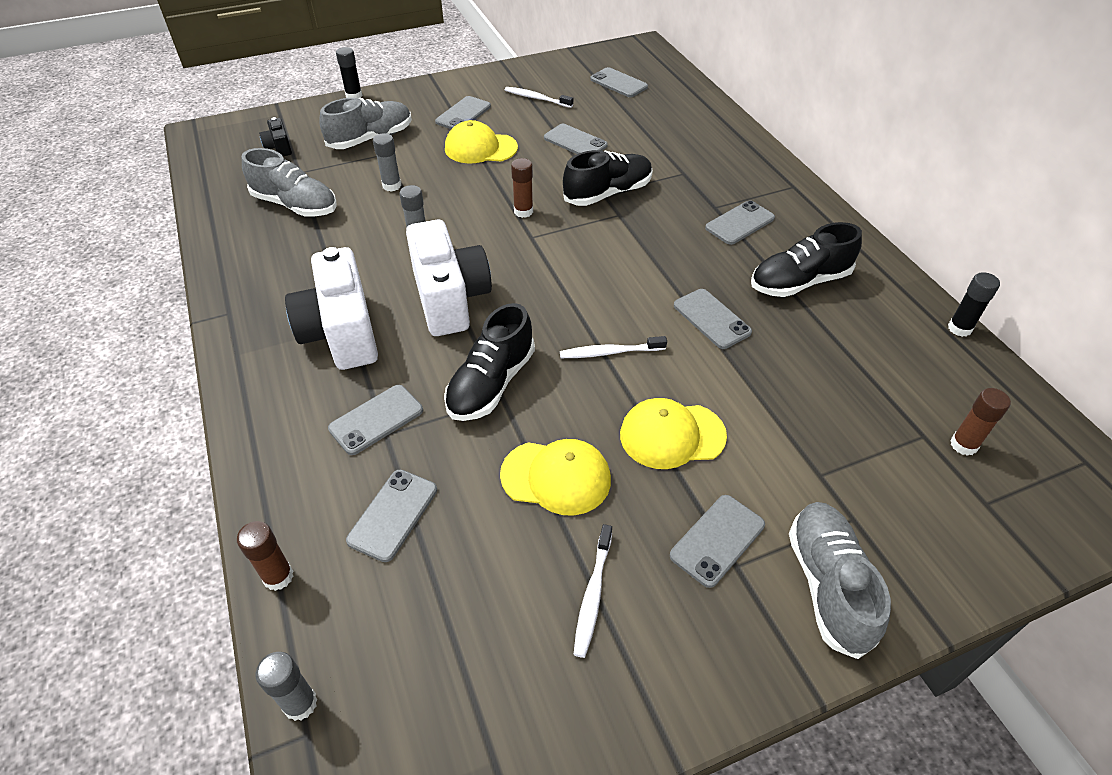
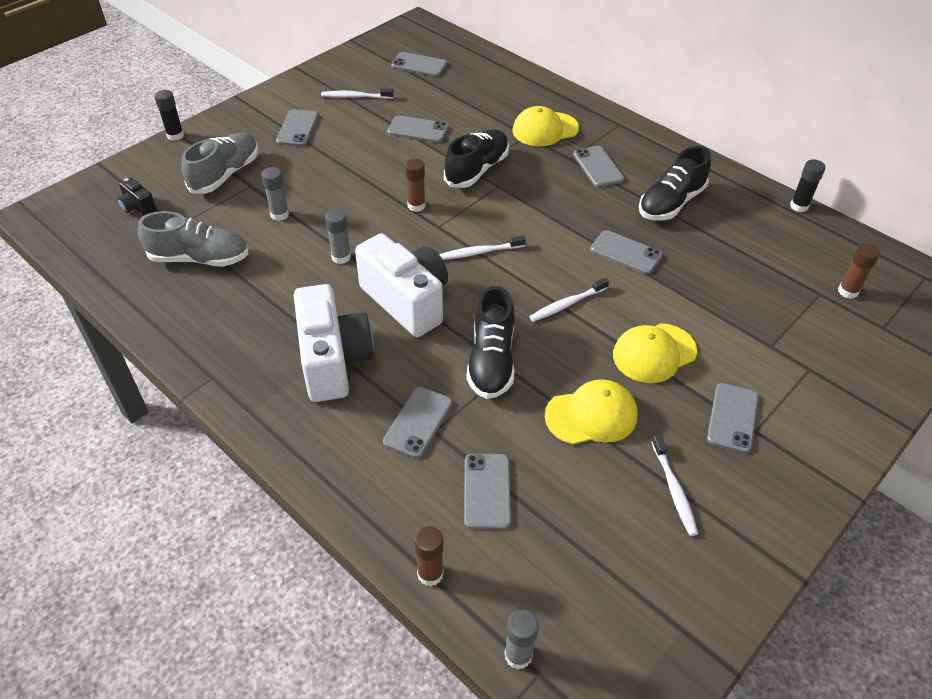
camera: 25 degrees left, 0 degrees up
(341, 333) = (333, 361): white camera -> white camera turned 150 degrees counterclockwise
(480, 148) = (337, 157): yellow cap -> yellow cap (545, 129)
(555, 273) = (480, 252): none -> white toothbrush
(739, 223) = (598, 167): grey phone -> grey phone turned 45 degrees counterclockwise
(828, 585) = (820, 420): grey shoe -> none

